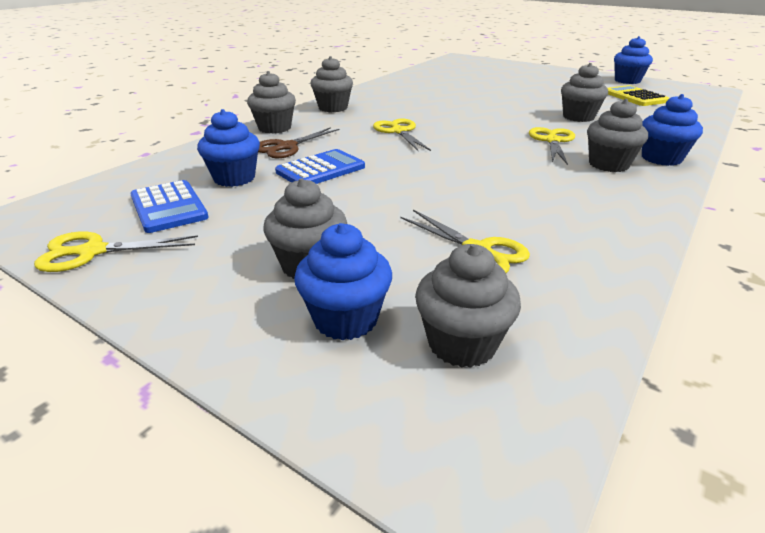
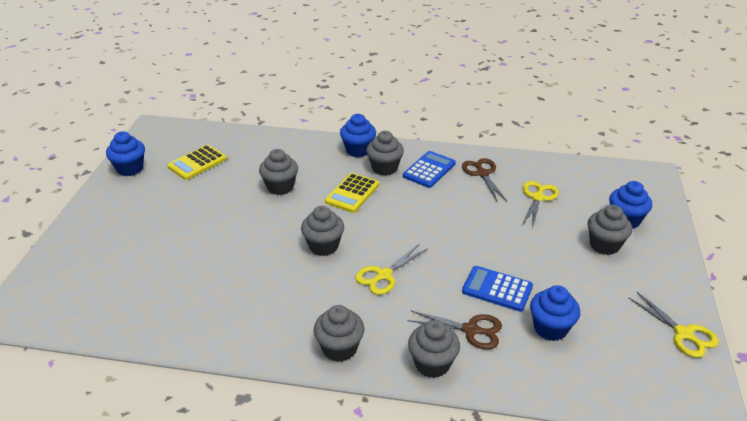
camera: 115 degrees left, 5 degrees up
(169, 207) = (616, 336): blue calculator -> blue calculator (429, 170)
(462, 343) = (605, 189): grey cupcake -> grey cupcake (323, 246)
(552, 141) = (352, 193): yellow scissors -> yellow calculator
(574, 224) = (482, 174): none -> brown scissors

